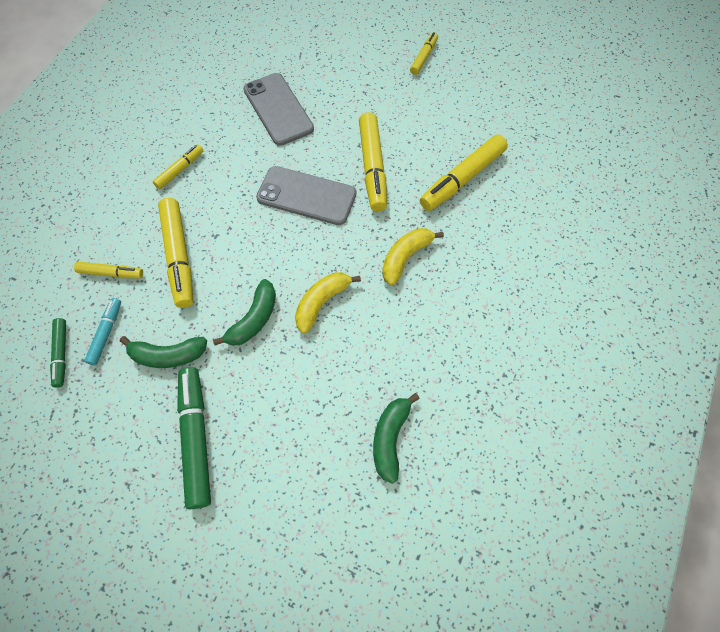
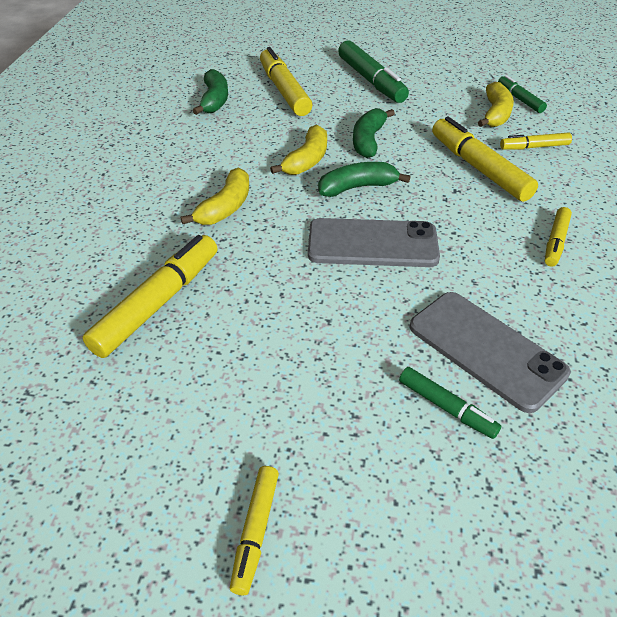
camera: 165 degrees right, 20 degrees down
(106, 333) = (495, 114): turquoise marker -> yellow banana
(168, 355) = (429, 111): green banana -> green banana (357, 187)
(317, 86) = (446, 407): none -> green marker
(372, 167) = (296, 293): yellow marker -> yellow marker (284, 91)

